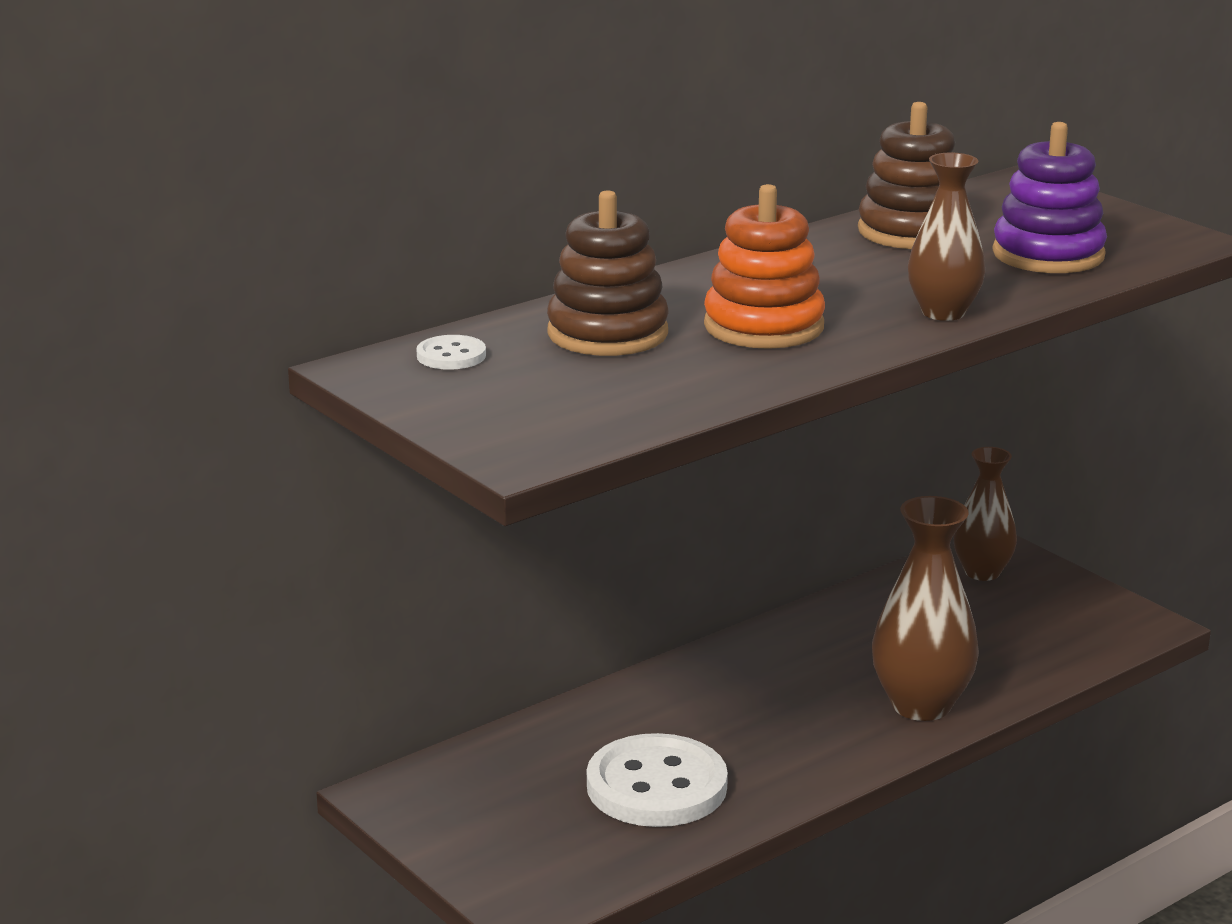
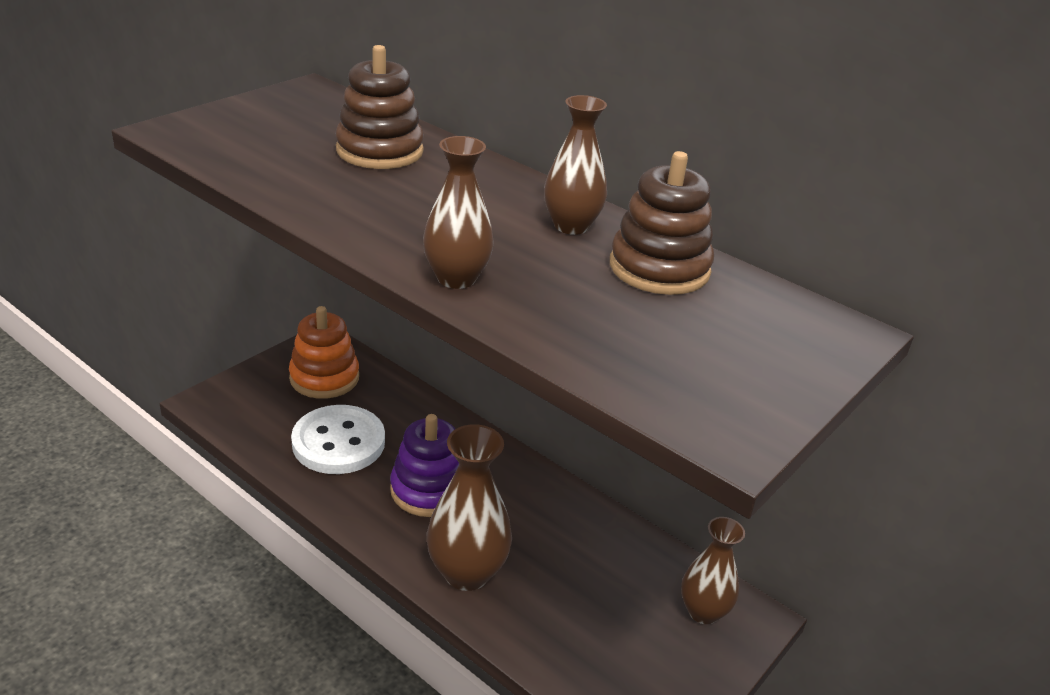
camera: 75 degrees right, 10 degrees up
(451, 356) = (333, 108): white button -> none
(764, 326) = (405, 203): orange stacking toy -> orange stacking toy (324, 378)
(820, 257) = (571, 226): none -> brown vase
(1048, 254) = (634, 339): purple stacking toy -> purple stacking toy (429, 490)

